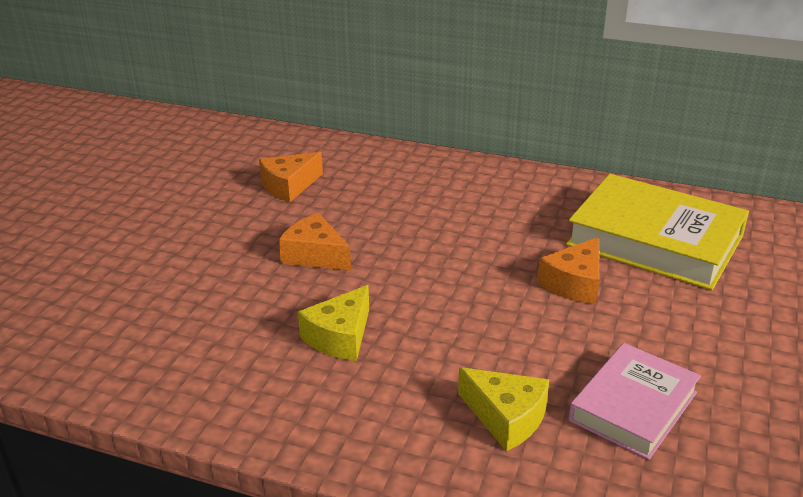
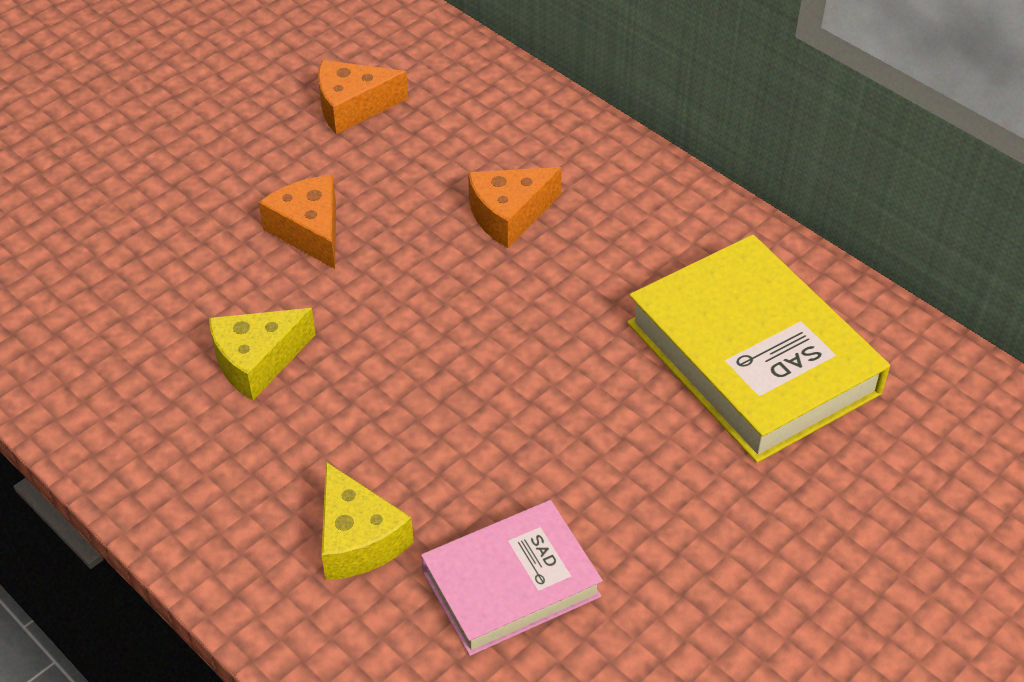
camera: 25 degrees right, 15 degrees up
(574, 283) = (588, 387): orange cheese -> orange cheese (509, 215)

